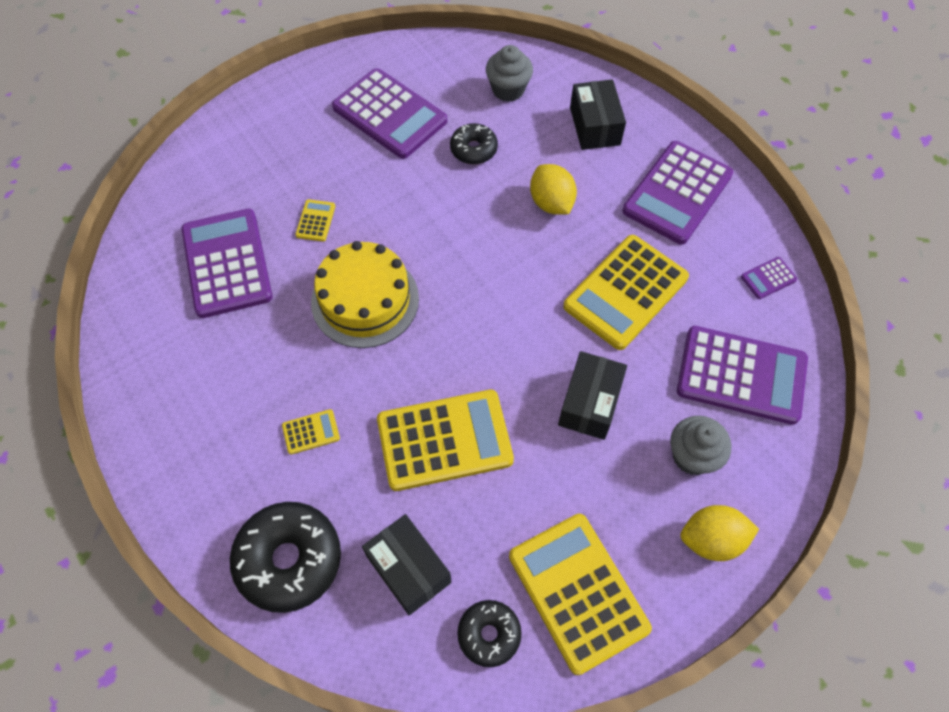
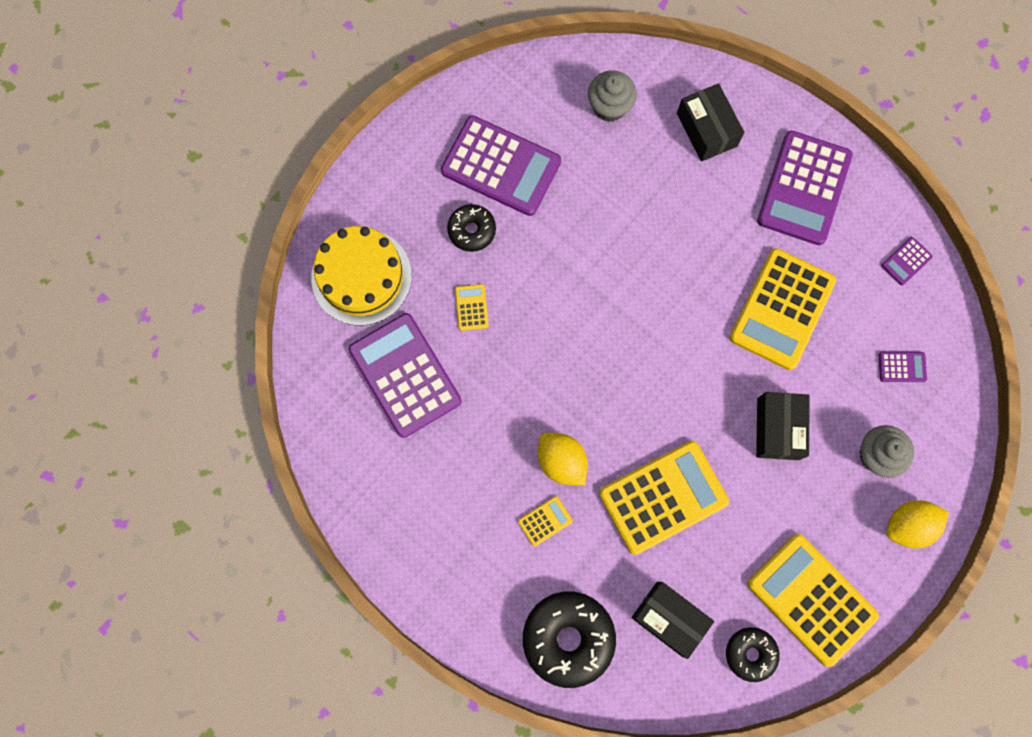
camera: 15 degrees left, 15 degrees up
(365, 300) = (547, 379): yellow cake -> yellow cake (361, 277)
(473, 149) = (597, 187): black donut -> black donut (472, 230)
(551, 203) = (688, 230): yellow lemon -> yellow lemon (561, 461)
(741, 375) = (902, 367): purple calculator -> purple calculator, size x0.42

